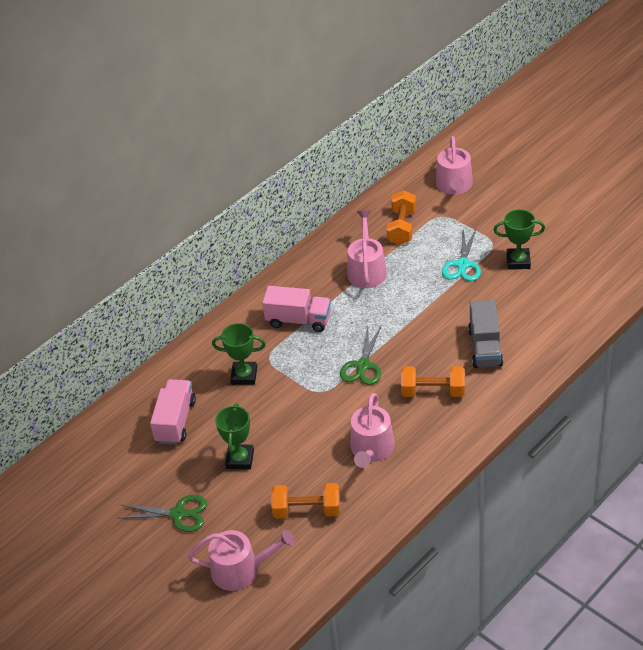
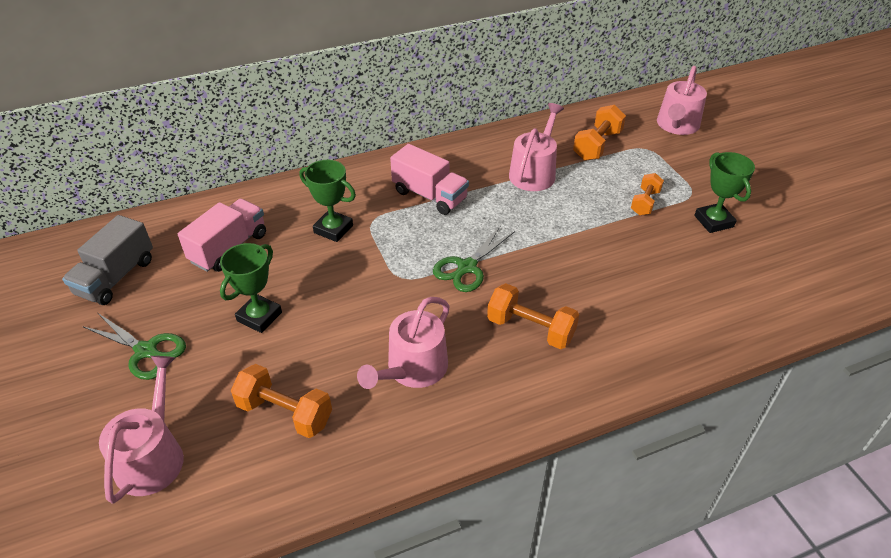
camera: 20 degrees right, 0 degrees up
(241, 570) = (153, 455): pink watering can -> pink watering can turned 105 degrees counterclockwise
(462, 264) = (645, 203): turquoise scissors -> orange dumbbell
(485, 347) = (624, 302): grey truck -> grey truck (116, 277)
(518, 261) = (714, 221): green trophy -> green trophy turned 45 degrees clockwise

